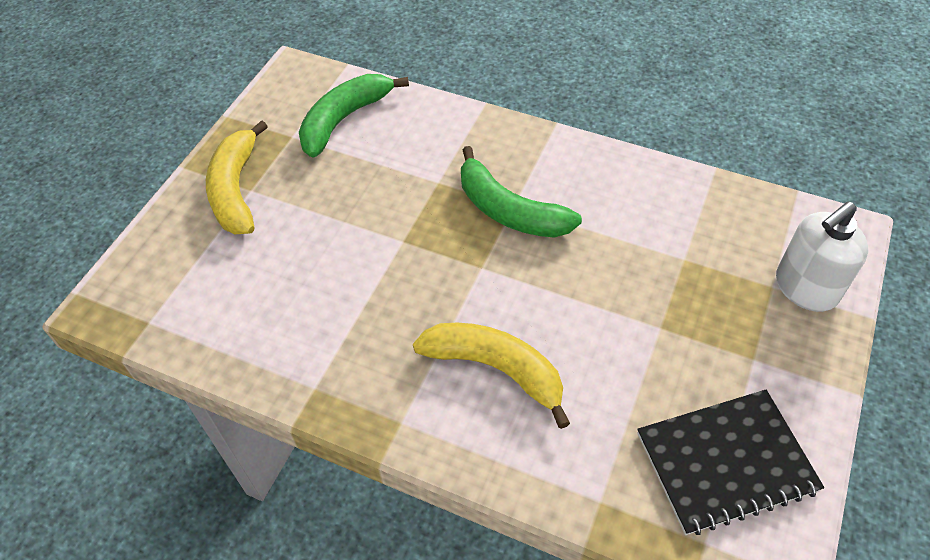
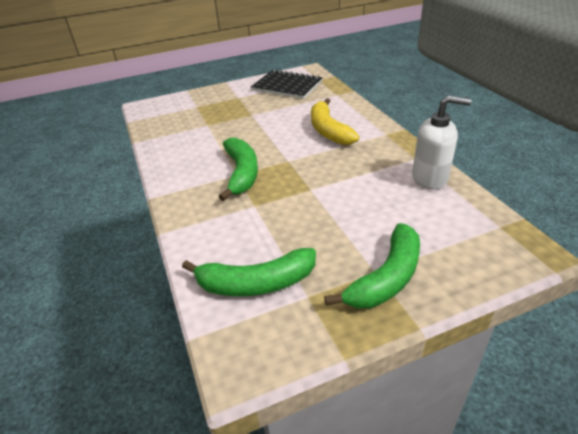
camera: 135 degrees left, 15 degrees down
(236, 189) = (386, 278): yellow banana -> green banana
(805, 288) = (188, 102): white soap dispenser -> white soap dispenser (430, 178)

